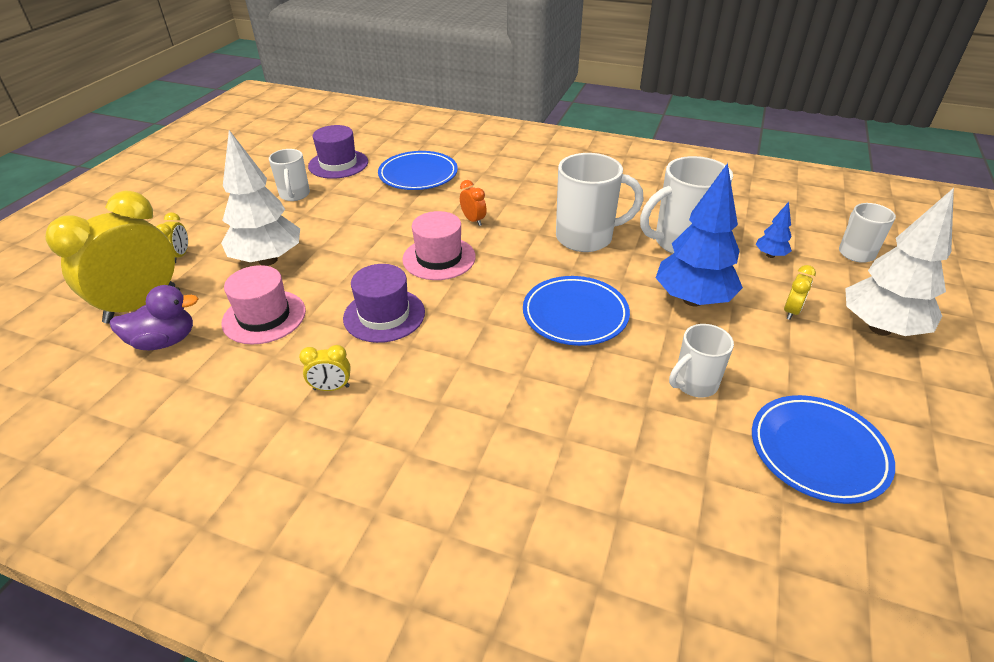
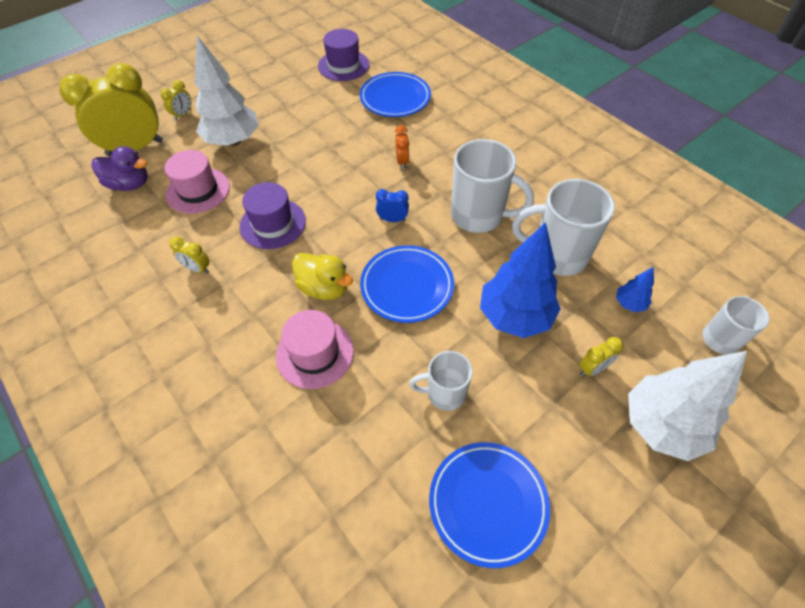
camera: 30 degrees right, 15 degrees up
(294, 195) = (291, 86): white mug -> none
(439, 258) = (348, 188): pink hat -> pink hat (315, 353)
(494, 348) = (324, 288): none -> yellow duck
(509, 268) = (392, 220): none -> blue clock

